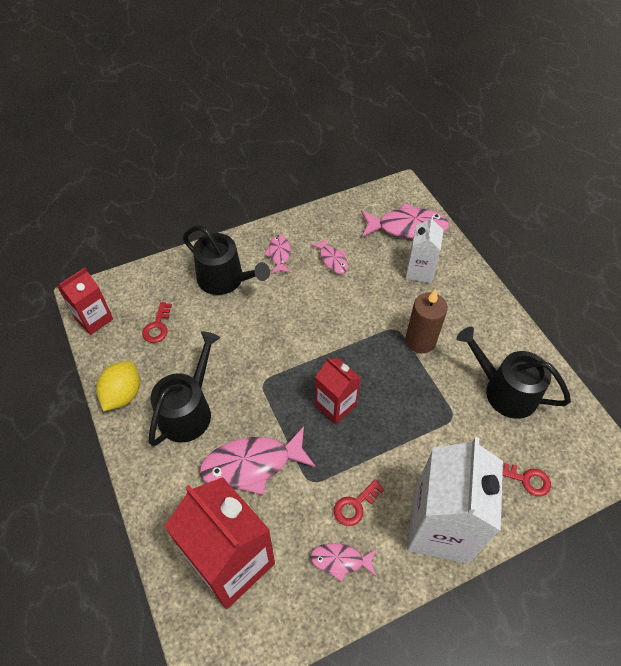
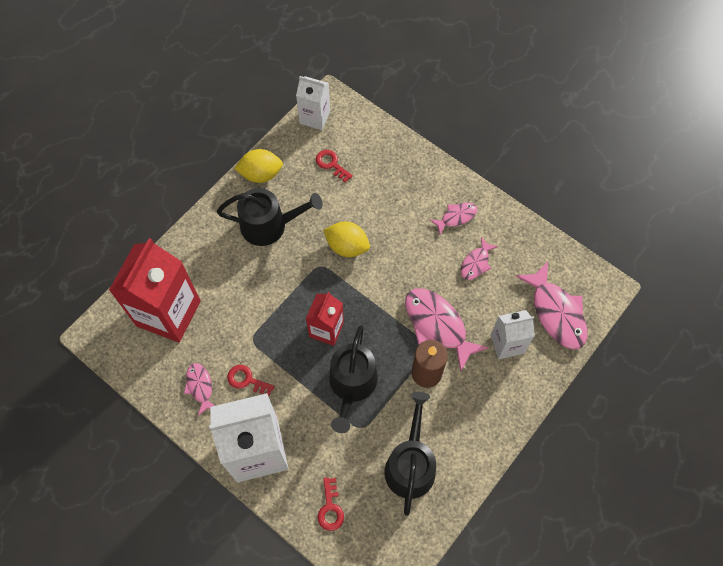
camera: 65 degrees right, 10 degrees up
(94, 319) = (315, 117): red carton -> white carton
(157, 326) = (331, 164): red key -> red key turned 60 degrees clockwise
(225, 279) = (404, 188): black watering can -> black watering can (352, 384)
(252, 464) = (246, 291): pink fish -> pink fish (437, 325)
(256, 350) = (347, 246): none -> yellow lemon

